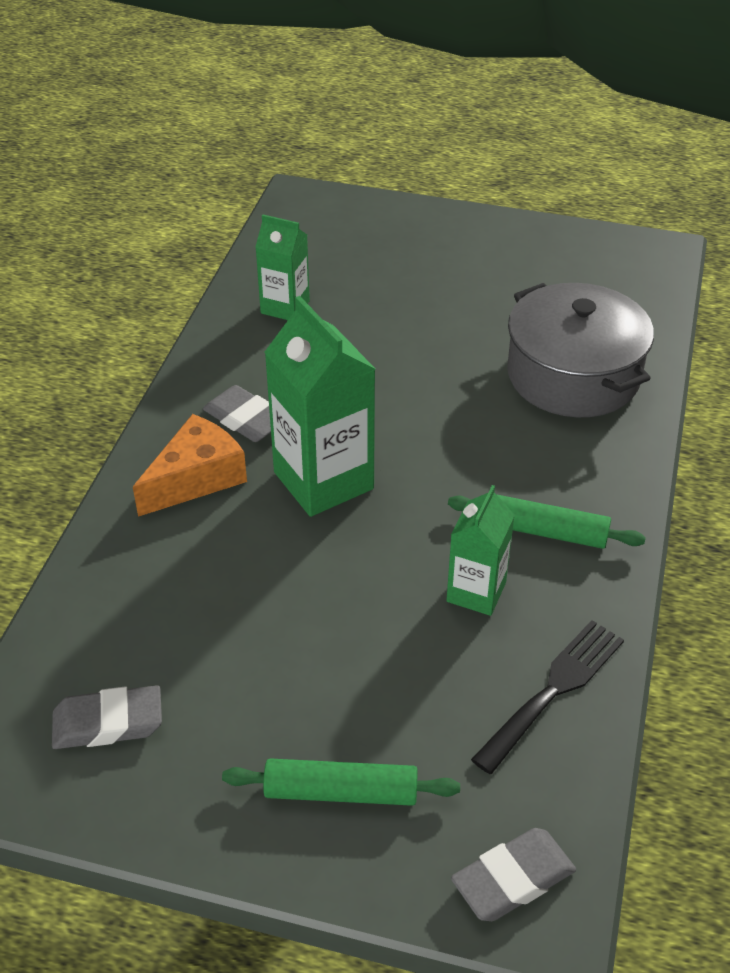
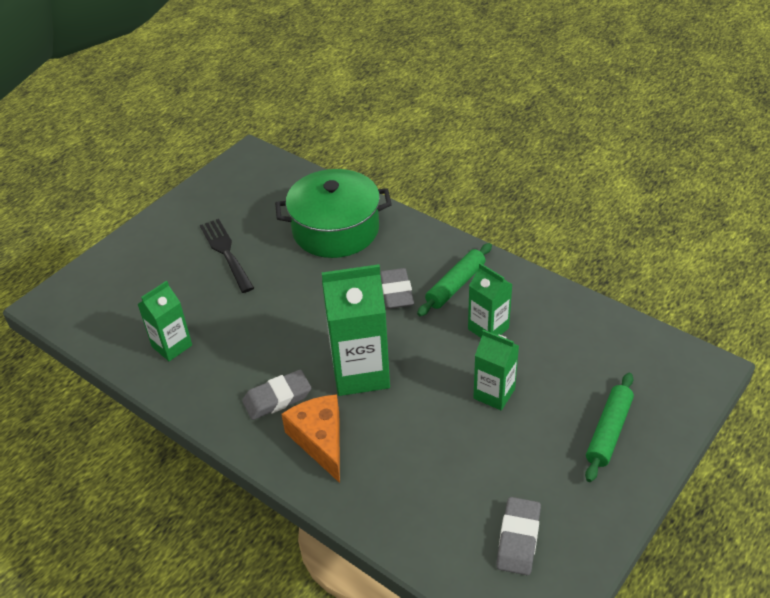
camera: 65 degrees left, 0 degrees up
(352, 631) = (494, 394): none -> green carton
(513, 879) = (683, 375): grey eraser -> grey eraser (396, 292)
(553, 690) = (570, 319): black fork -> black fork (226, 252)
(573, 375) = (335, 229): grey pot -> green pot

